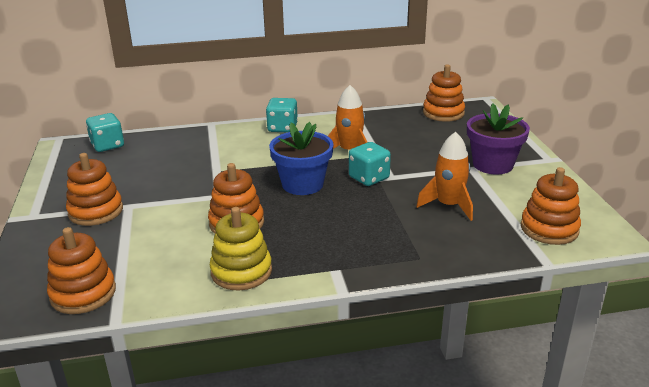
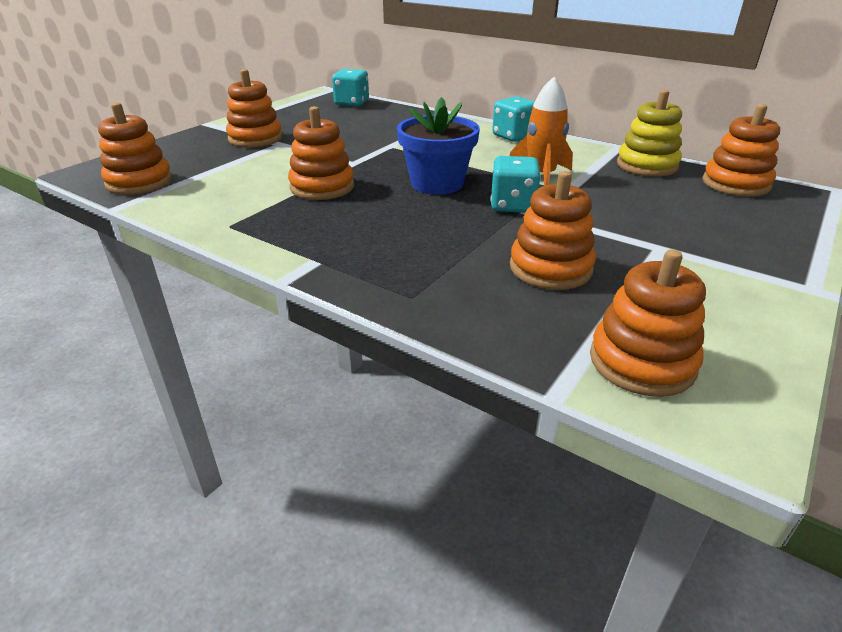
camera: 45 degrees right, 5 degrees up
(241, 271) = (249, 221): yellow stacking toy -> yellow stacking toy (647, 165)
(448, 205) = (550, 268): orange rocket -> orange stacking toy
(492, 164) = (701, 257): purple flower pot -> none

